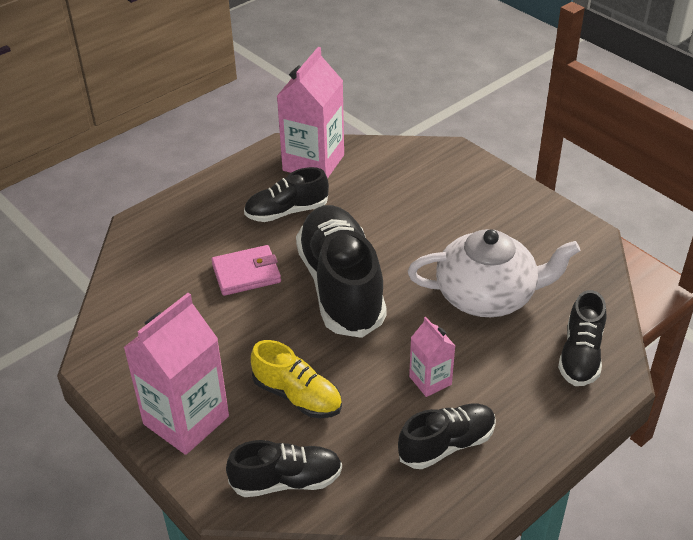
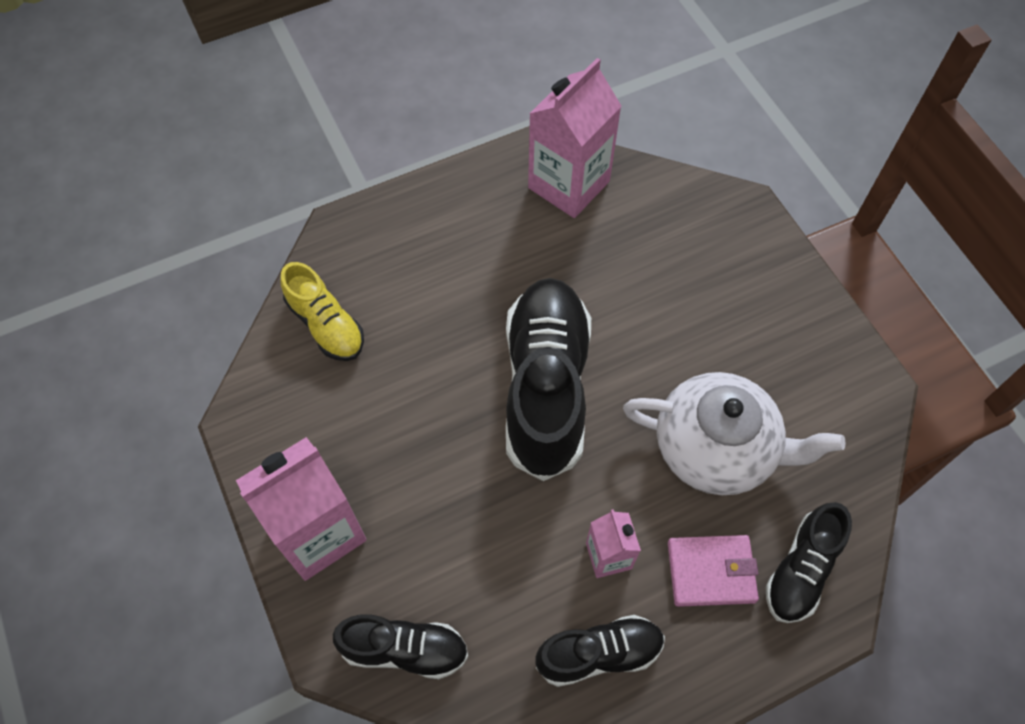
camera: 15 degrees right, 20 degrees up
(246, 273) = (442, 337): pink wallet -> pink wallet (711, 572)
(286, 211) = (515, 254): black shoe -> none
(297, 396) = (450, 534): yellow shoe -> yellow shoe (326, 325)

